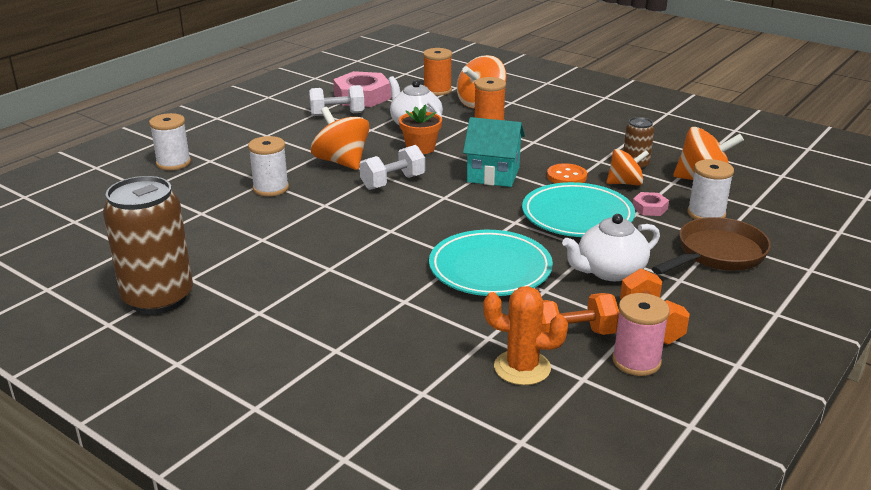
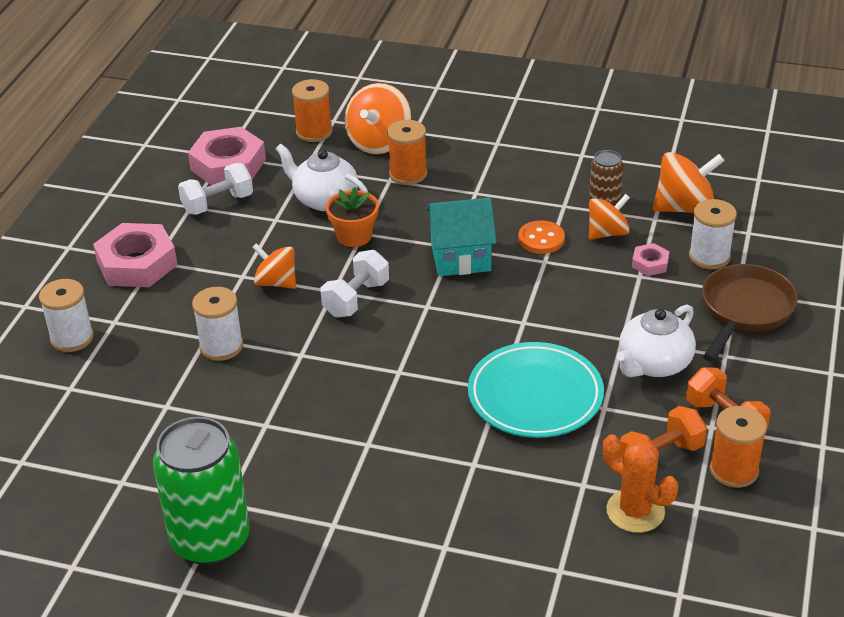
camera: 20 degrees left, 10 degrees up
(158, 298) = (210, 540): brown can -> green can
(254, 134) = (137, 263): none -> pink nut
(341, 162) = (276, 282): orange spinning top -> orange spinning top, size x0.66
(522, 368) = (635, 511): orange cactus -> orange cactus turned 45 degrees clockwise
(577, 216) = (583, 295): turquoise plate -> none
(636, 361) = (734, 470): pink spool -> orange spool

